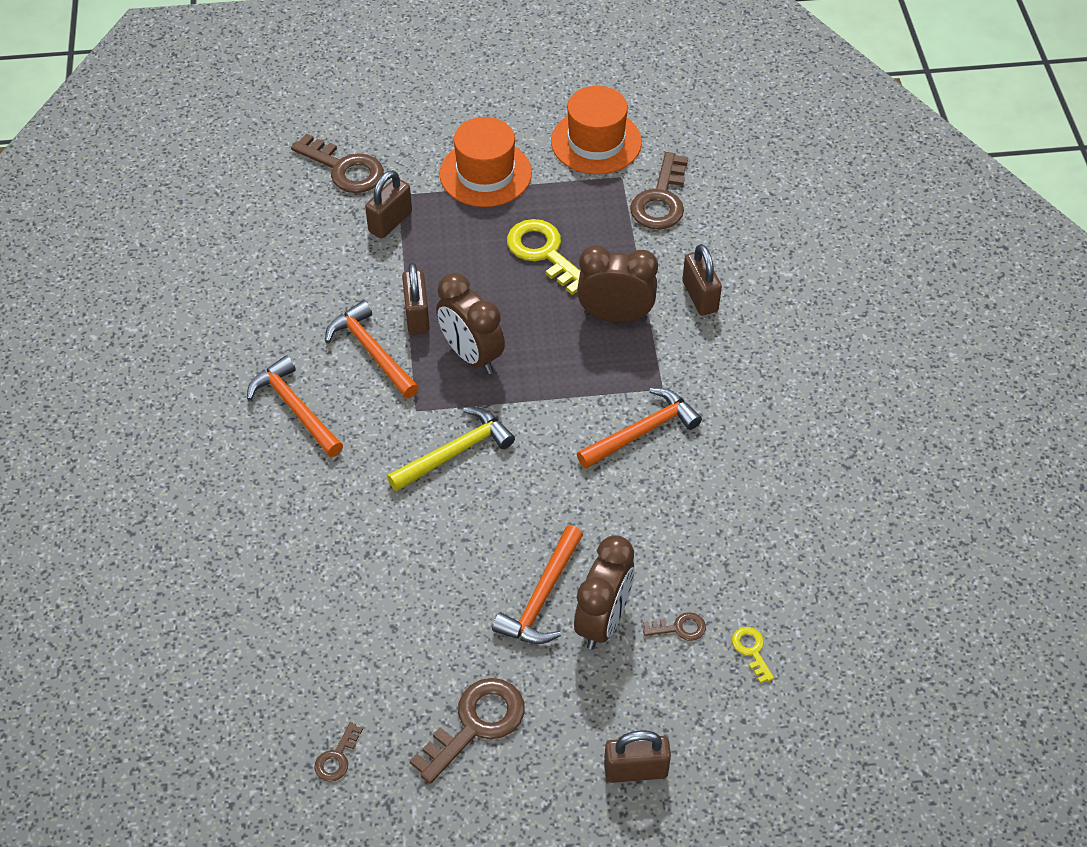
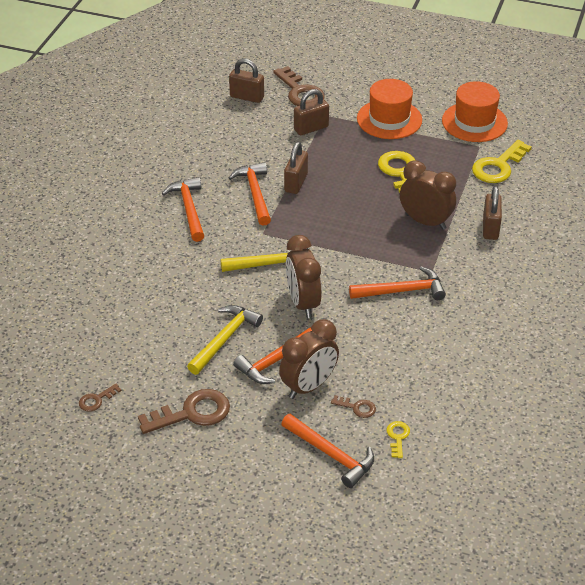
camera: 25 degrees right, 10 degrees down
(456, 593) = (225, 339): none -> yellow hammer
(471, 355) = (317, 215): brown clock -> brown clock (303, 303)
(635, 770) = (277, 475): brown padlock -> brown padlock (247, 97)
(661, 200) = (498, 166): brown key -> yellow key
(685, 711) = (331, 455): none -> orange hammer

